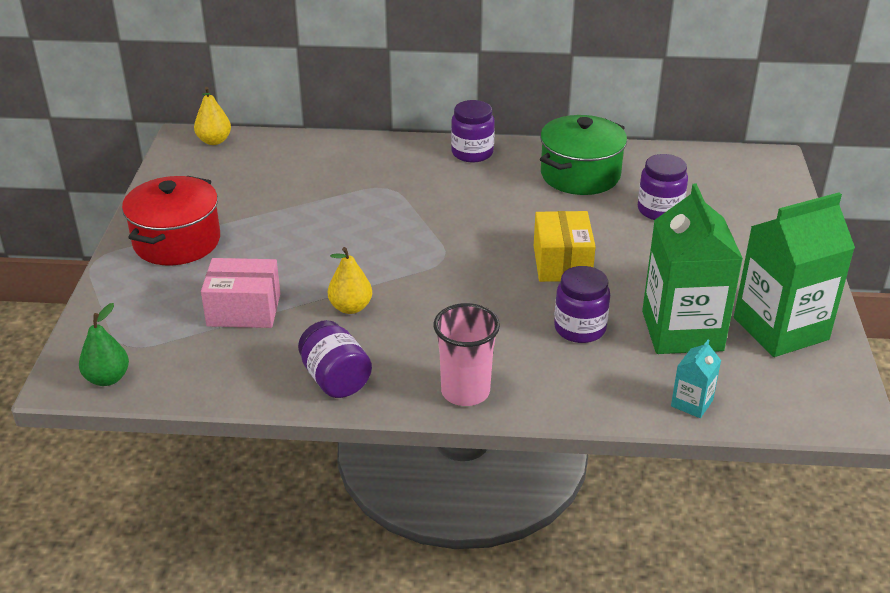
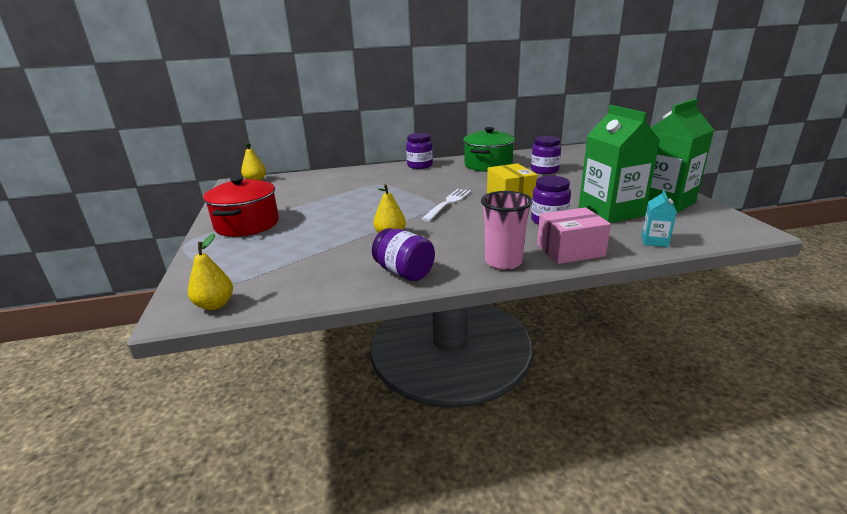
camera: 15 degrees left, 10 degrees down
(107, 378) = (215, 305): green pear -> yellow pear
(244, 310) = (313, 248): pink box -> pink box (570, 250)
(462, 258) = (448, 203): none -> white fork

